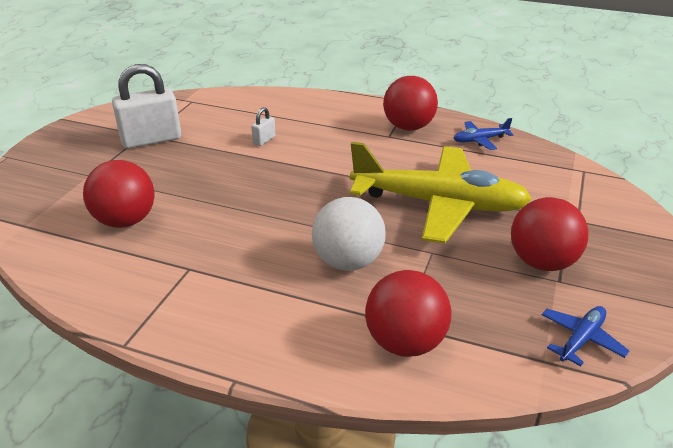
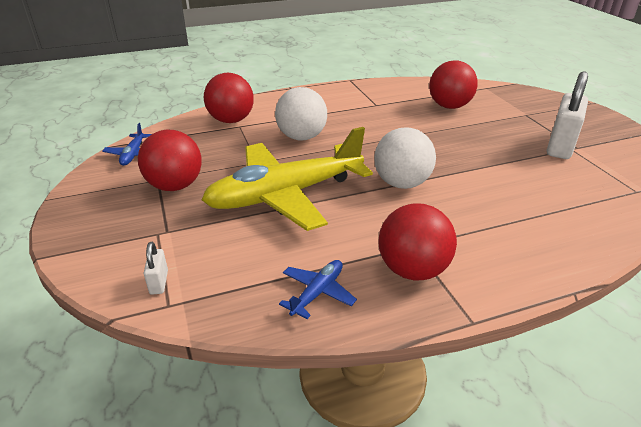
camera: 140 degrees right, 0 degrees up
(264, 140) = (496, 184): white padlock -> white padlock (159, 282)
(329, 171) = (401, 183): none -> white ball

